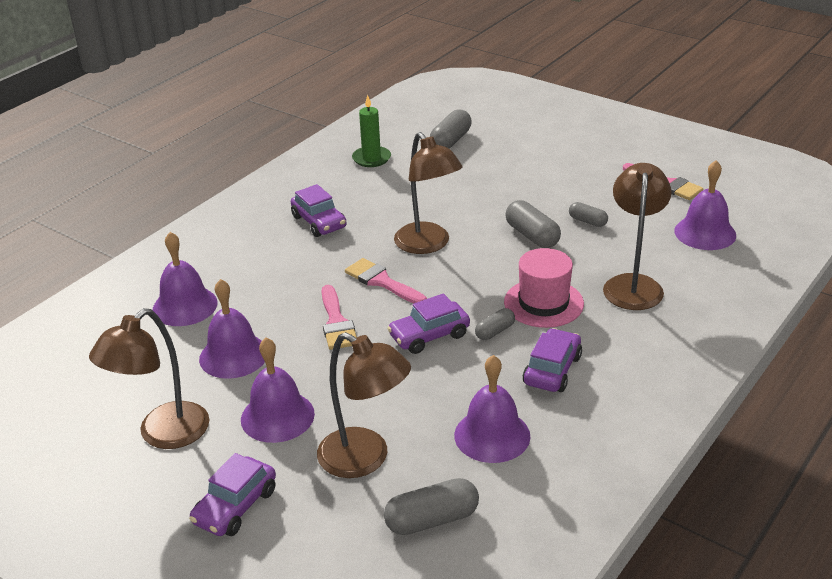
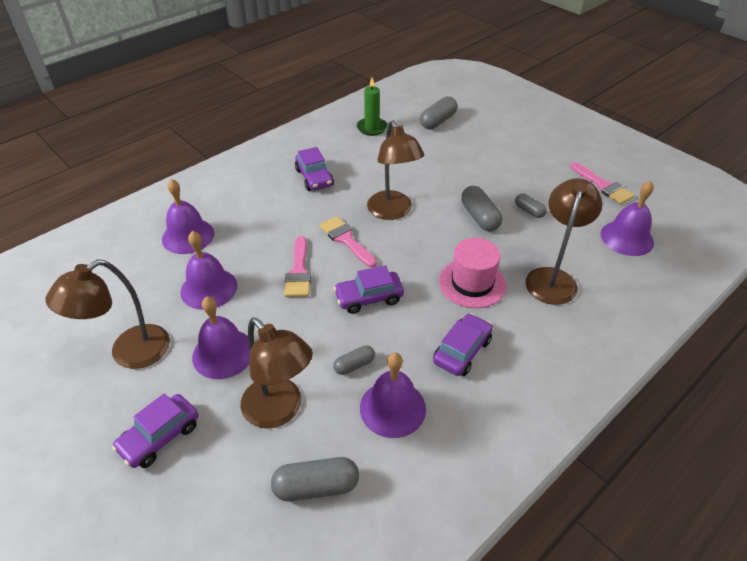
camera: 10 degrees right, 10 degrees up
(495, 331) = (424, 303): grey capsule -> grey capsule (354, 365)

